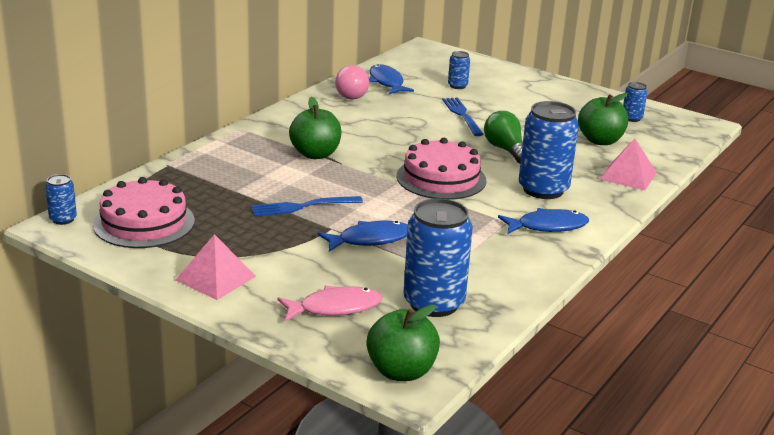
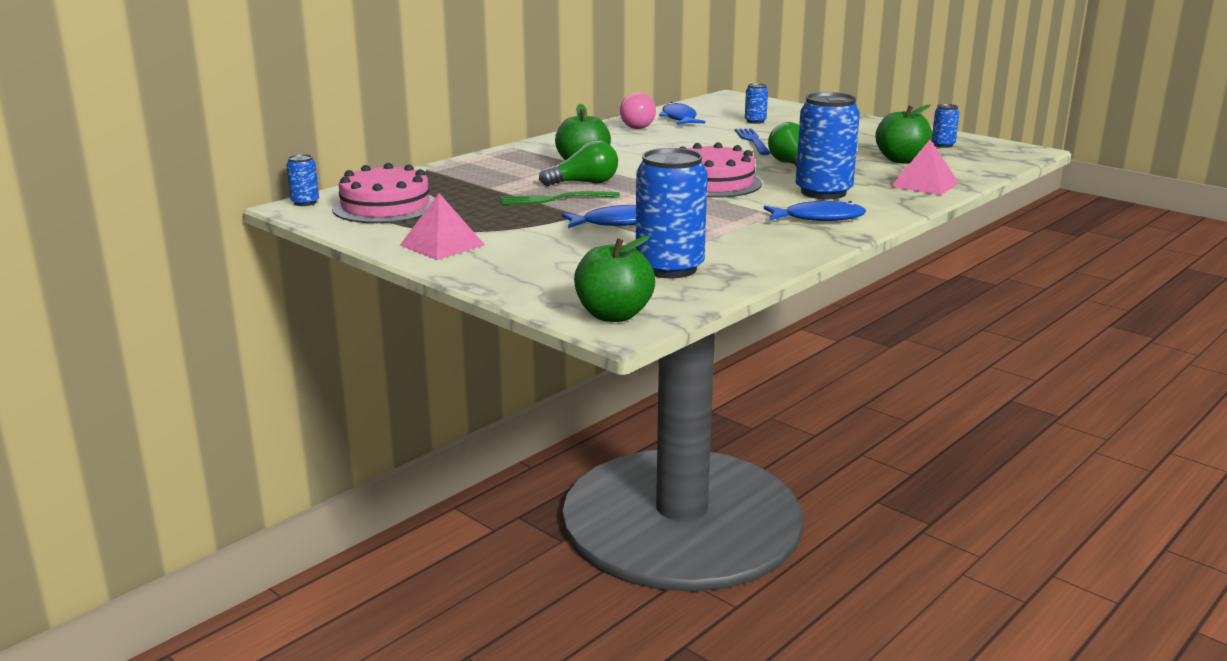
camera: 10 degrees right, 5 degrees down
(302, 207) = (554, 199): blue fork -> green fork
(323, 182) = (584, 183): none -> green light bulb
(335, 307) = (560, 268): pink fish -> none

